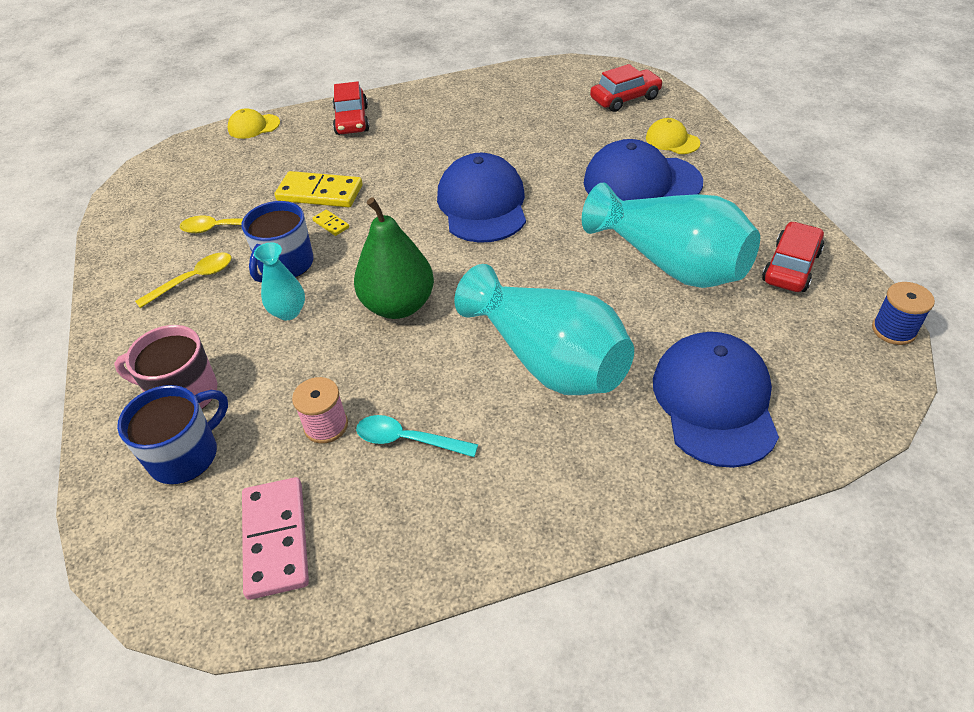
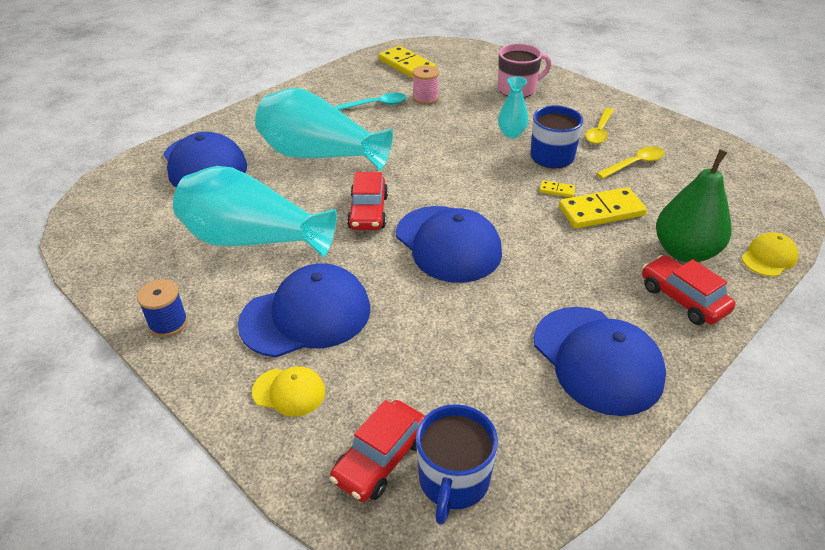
camera: 150 degrees right, 5 degrees down
(186, 455) = (483, 73): blue mug -> blue mug (453, 481)
(275, 539) = (407, 65): pink domino -> yellow domino
(398, 305) = (443, 156): green pear -> green pear (685, 252)
(451, 106) = (597, 360): none -> blue cap
(790, 267) = (146, 266): red car -> red car (368, 212)
(893, 330) = (68, 238): blue spool -> blue spool (168, 323)

